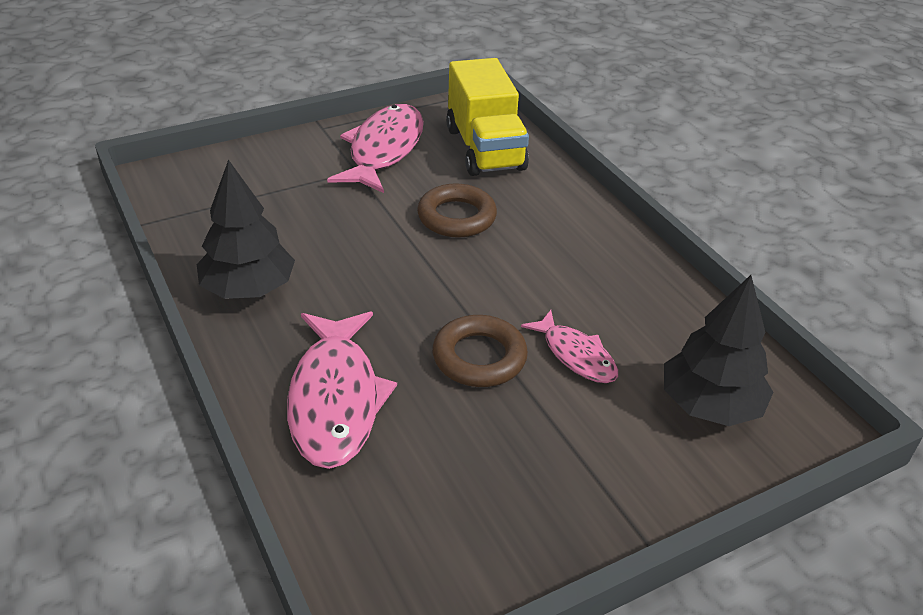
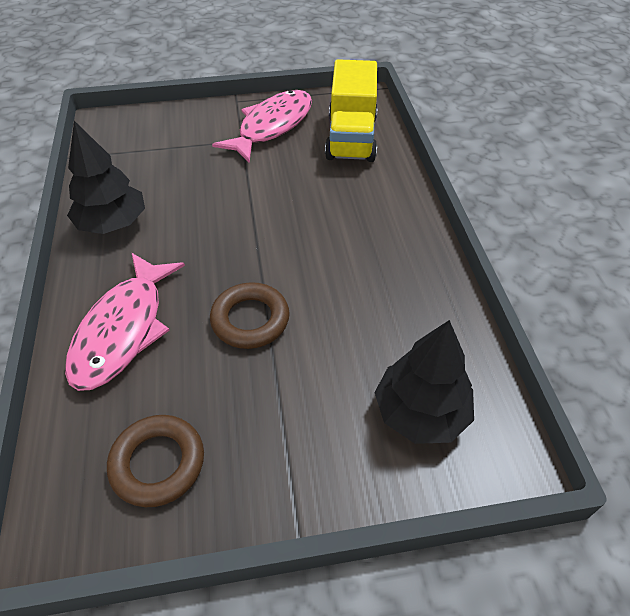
camera: 20 degrees right, 10 degrees up
(456, 217) = (297, 193): brown ring -> brown ring (158, 463)
(576, 355) = (329, 336): pink fish -> none

